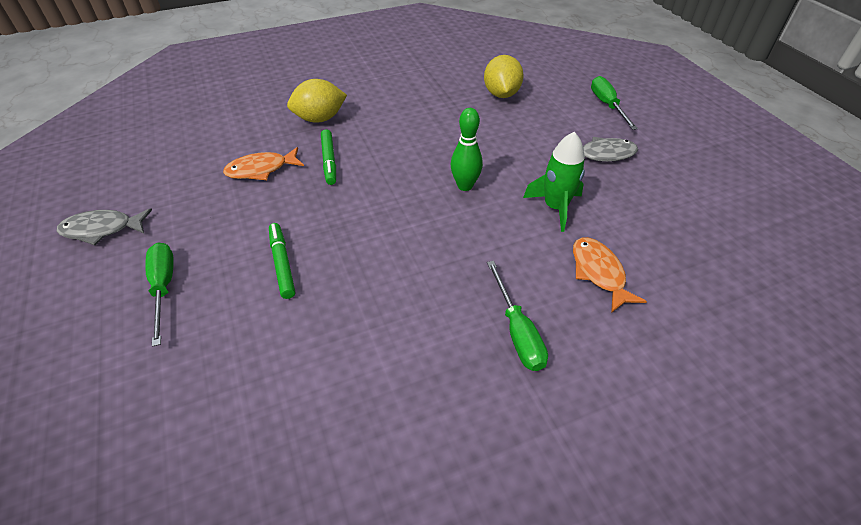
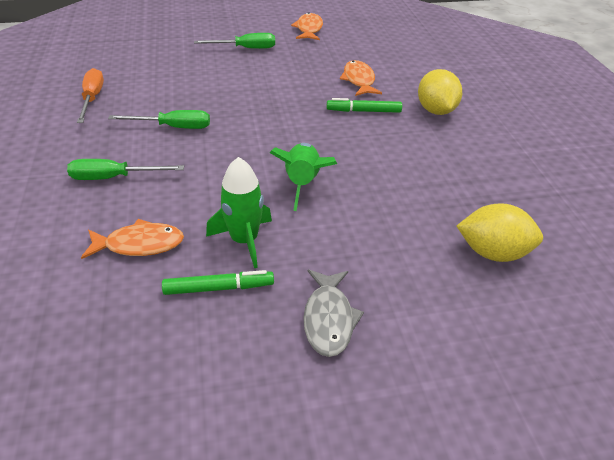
camera: 100 degrees right, 5 degrees down
(102, 229) = (309, 29): grey fish -> orange fish
(282, 264) = (245, 85): green marker -> green marker (219, 288)
(342, 441) = (92, 98): none -> orange screwdriver
(465, 186) = (302, 183): green bowling pin -> green rocket
(607, 105) = (462, 376): green screwdriver -> green screwdriver (173, 127)

